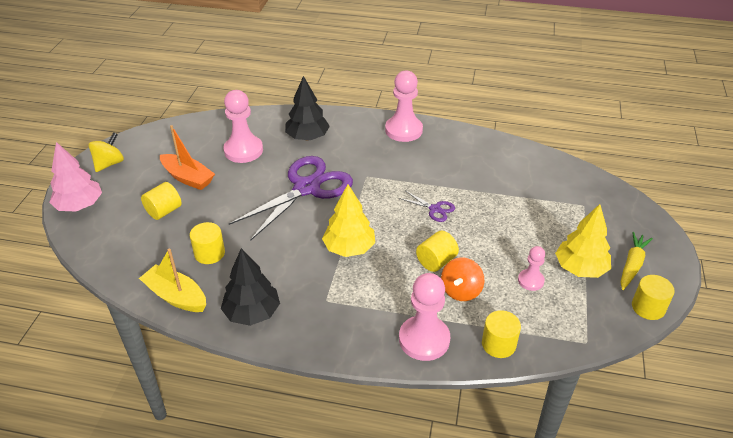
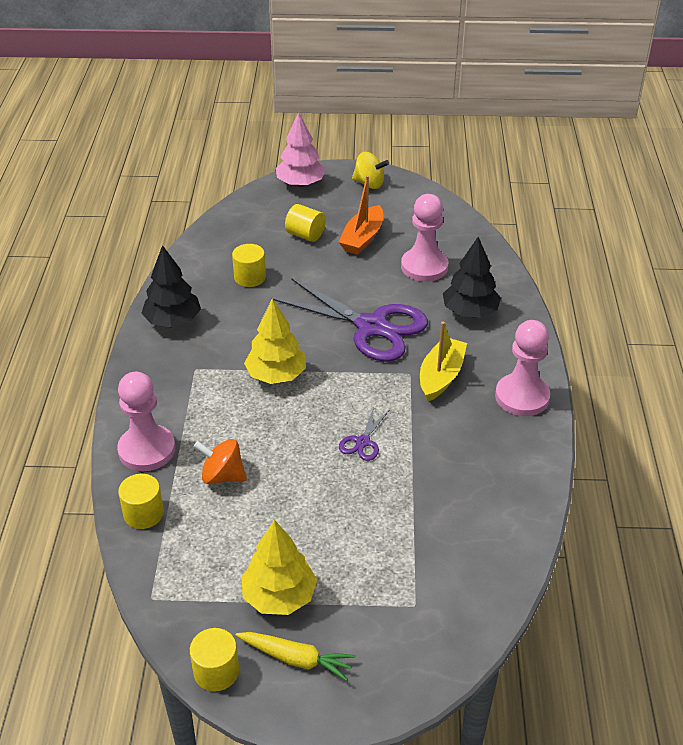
camera: 80 degrees right, 0 degrees up
(176, 296) = (189, 269): yellow boat -> yellow boat (441, 376)
(436, 261) = (268, 450): yellow cylinder -> none
(530, 281) = (248, 542): pink pawn -> none

